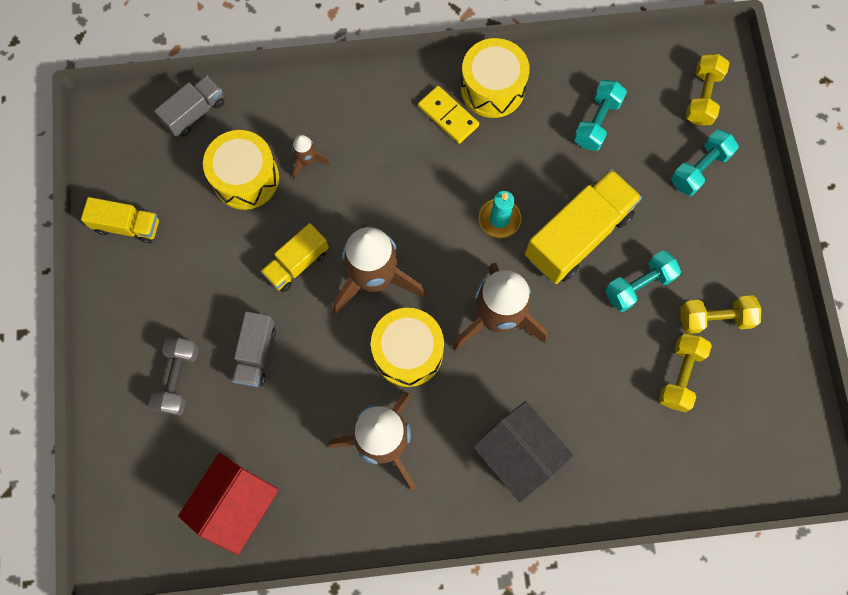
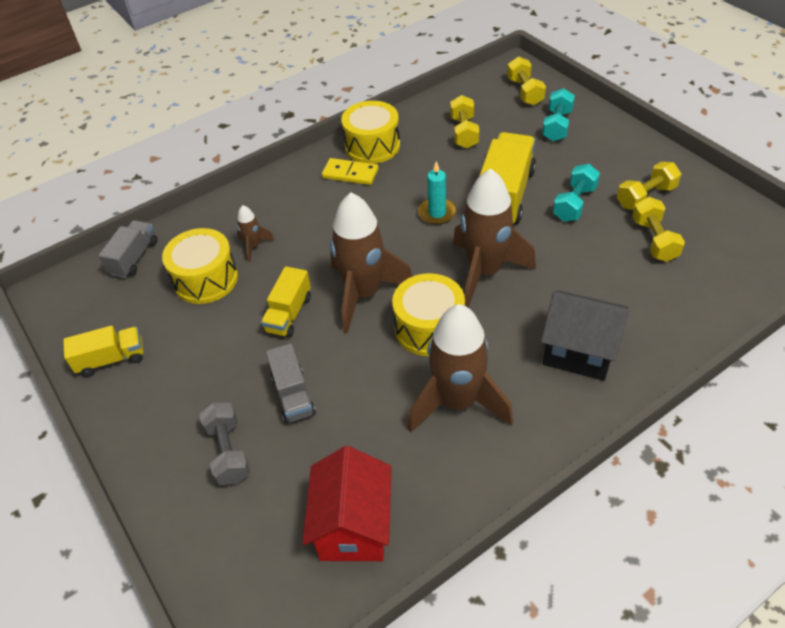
camera: 25 degrees left, 25 degrees down
(597, 122) = (464, 132): turquoise dumbbell -> yellow dumbbell

